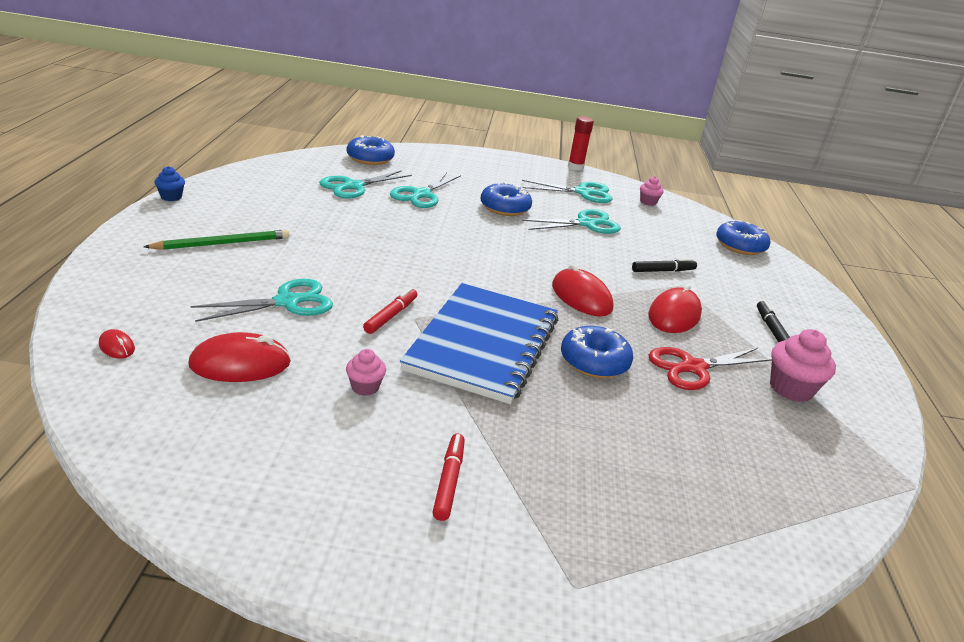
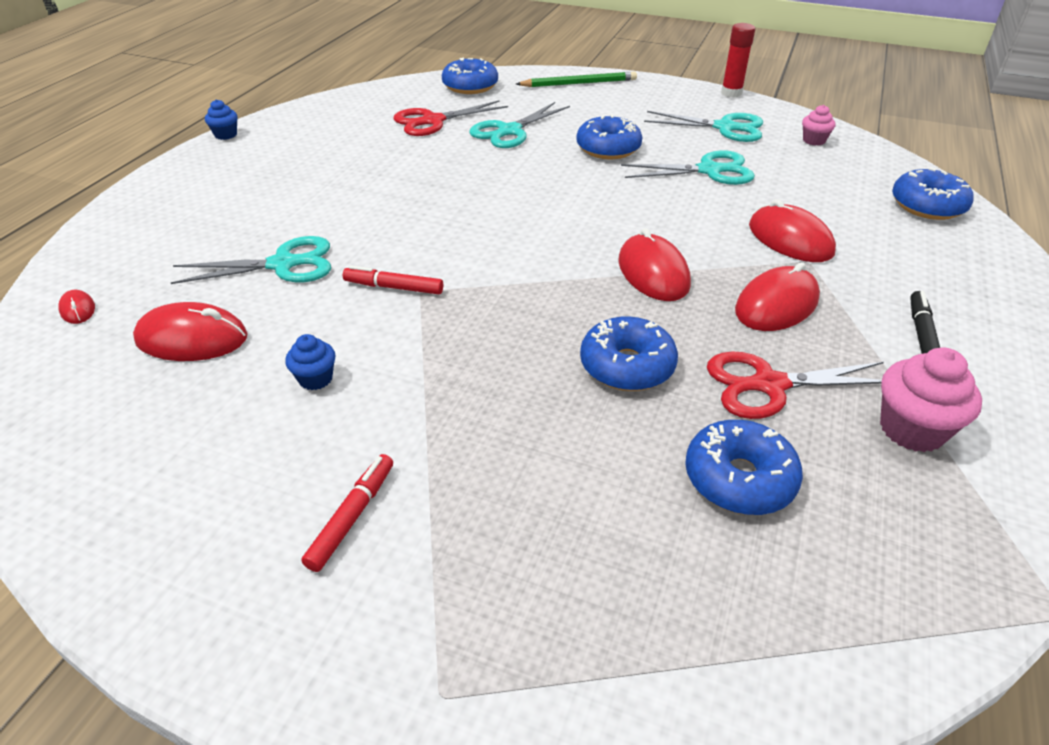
camera: 20 degrees right, 10 degrees up
(222, 243) = (250, 190): green pencil -> green pencil (579, 83)
(353, 186) = (433, 121): turquoise scissors -> red scissors
(365, 387) = (315, 379): pink cupcake -> blue cupcake
(391, 316) = (394, 287): red marker -> red marker turned 120 degrees counterclockwise
(483, 344) = (489, 331): blue notebook -> none
(663, 271) = (790, 239): black marker -> red mouse
(701, 428) = (739, 479): none -> blue donut

